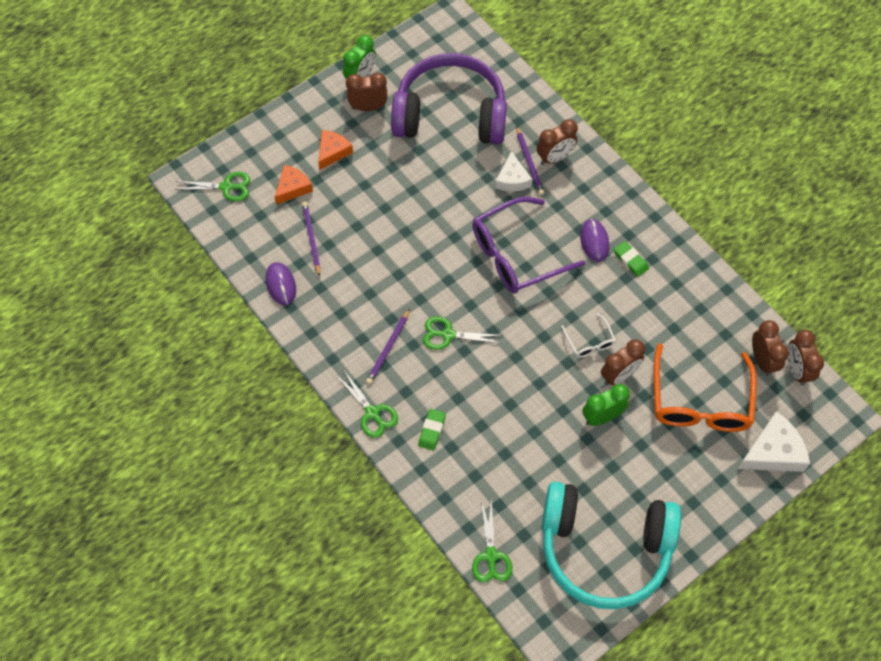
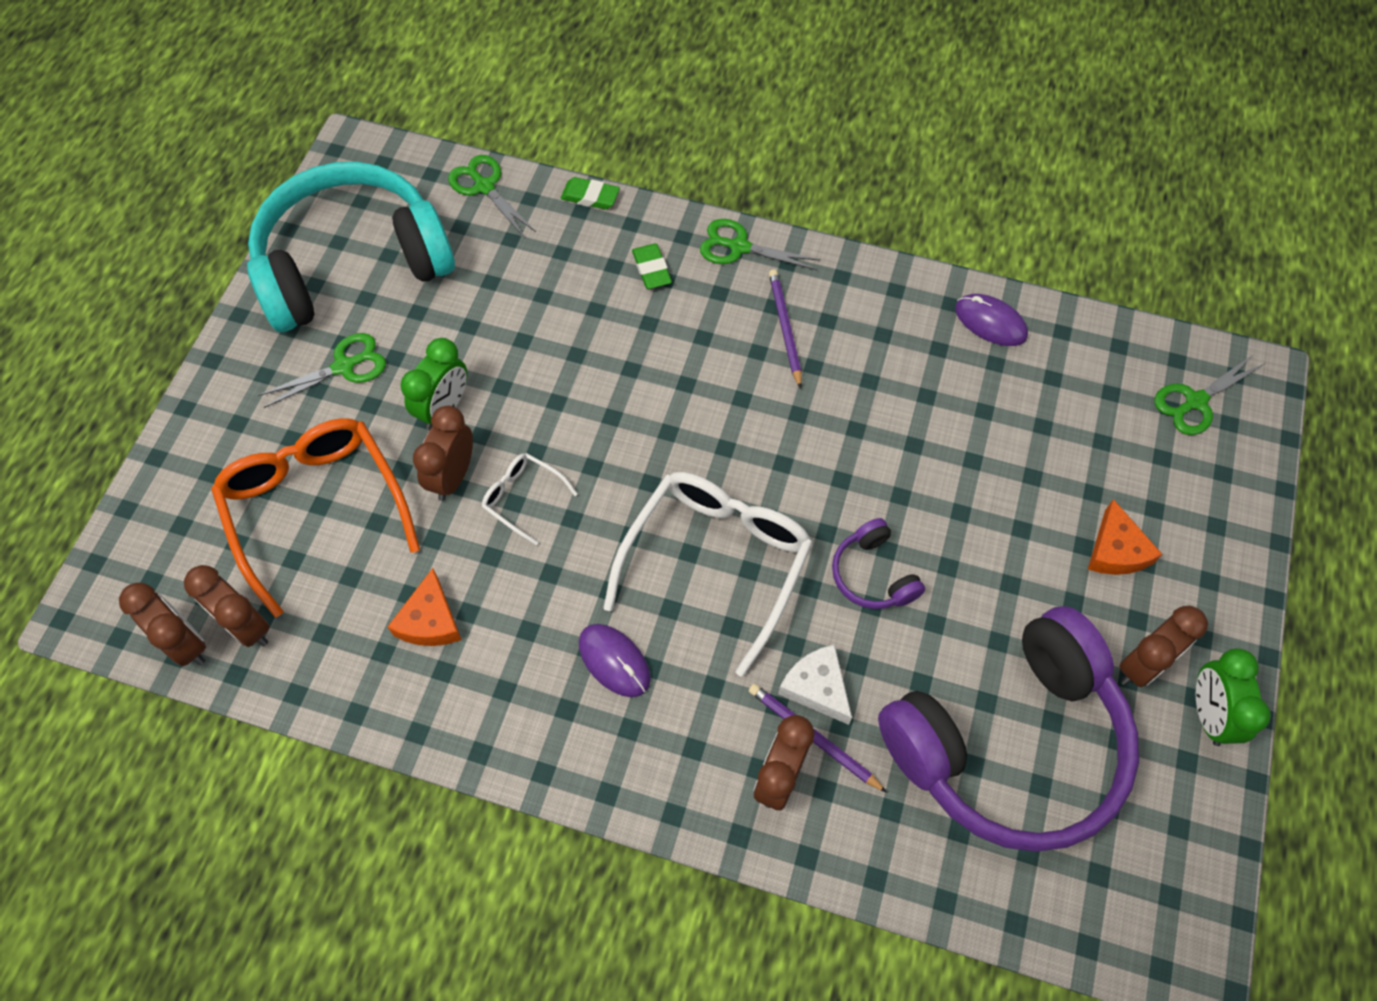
camera: 145 degrees right, 0 degrees up
(292, 188) = (1111, 458): orange cheese -> orange cheese (430, 620)
(311, 238) = (1014, 404): purple pencil -> none
(448, 335) = (723, 390): green scissors -> green scissors (344, 367)
(449, 206) = (873, 574): none -> purple headphones
(516, 255) = (716, 562): purple glasses -> white glasses
(630, 260) = (537, 664): green eraser -> green eraser (590, 196)
(773, 451) = (177, 500): white cheese -> none

